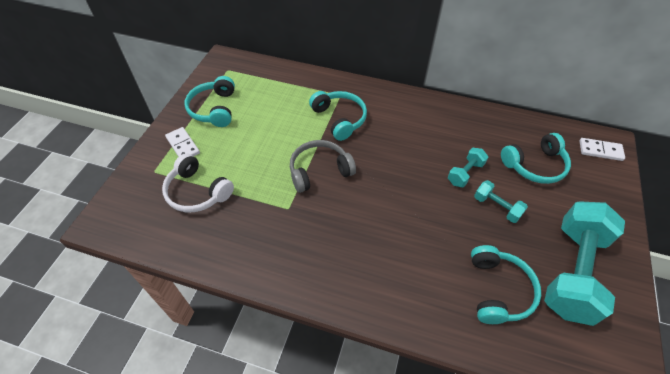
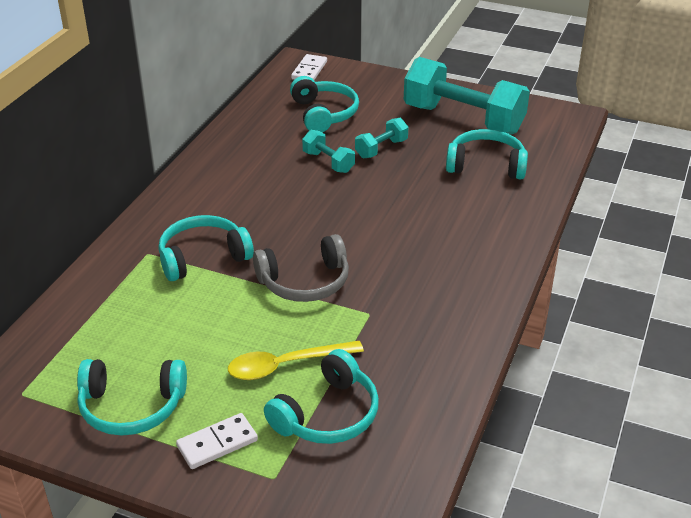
camera: 85 degrees left, 15 degrees down
(197, 192) = (327, 414): white headphones -> turquoise headphones
(240, 168) = (286, 365): none -> yellow spoon
(319, 171) = (305, 282): grey headphones -> grey headphones turned 90 degrees counterclockwise

